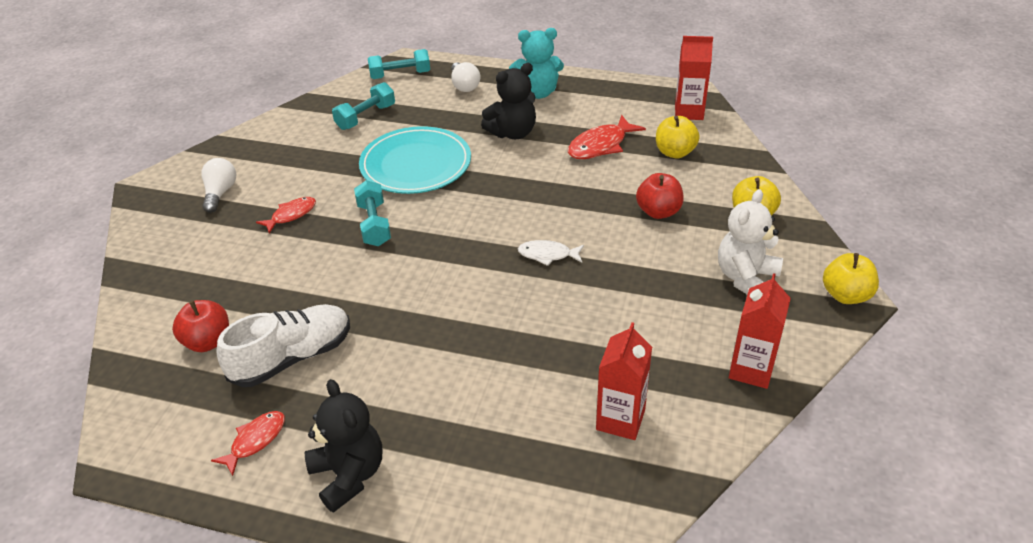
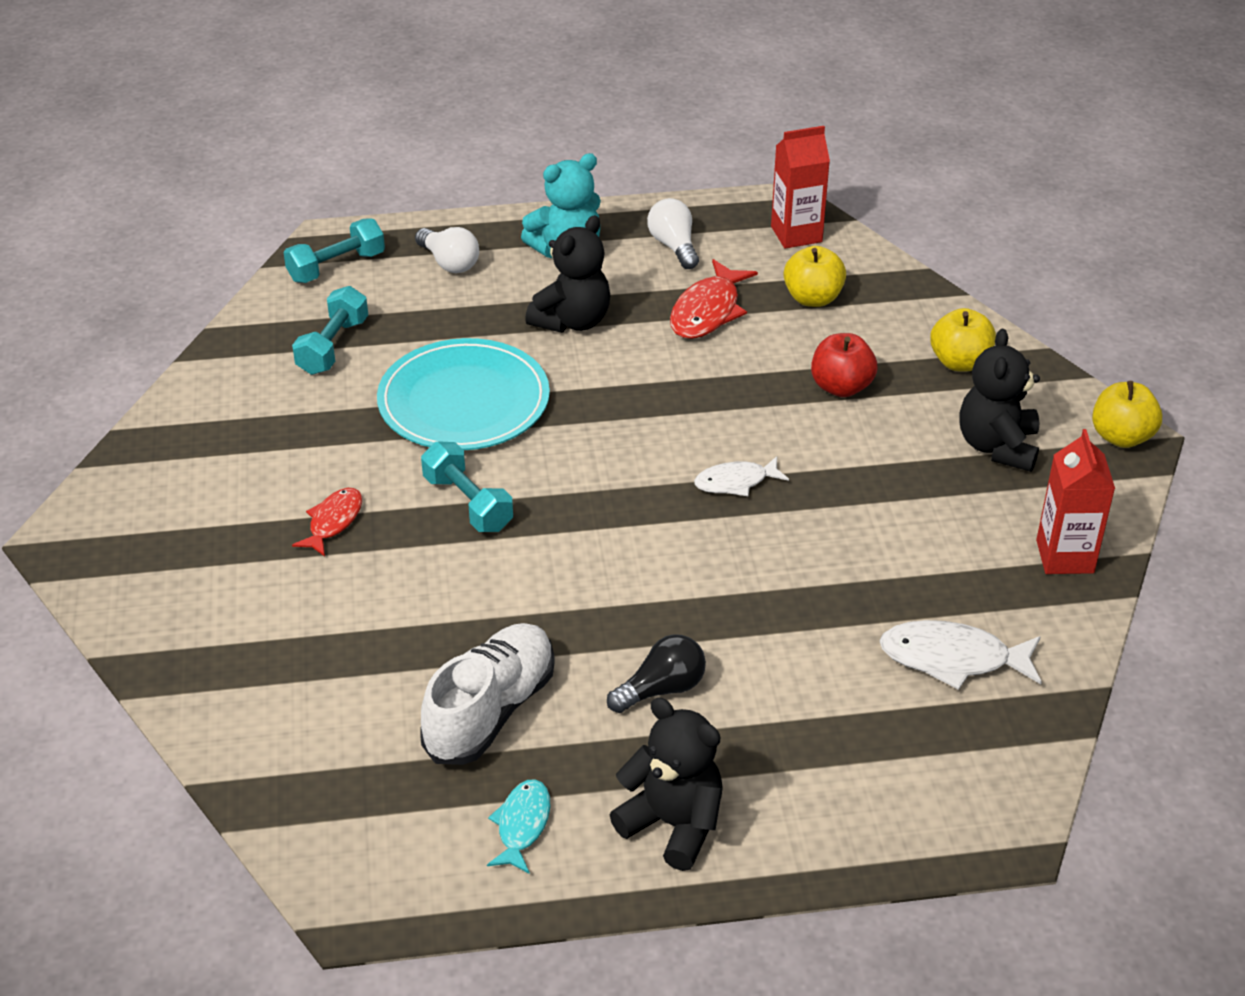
camera: 25 degrees left, 0 degrees up
(208, 341) = (354, 726): red apple -> none
(220, 193) = (195, 518): white light bulb -> white light bulb (674, 246)
(255, 440) = (522, 825): red fish -> turquoise fish
(407, 377) = (662, 689): none -> black light bulb
(620, 419) = (952, 659): red carton -> white fish
(746, 278) = (997, 446): white teddy bear -> black teddy bear

